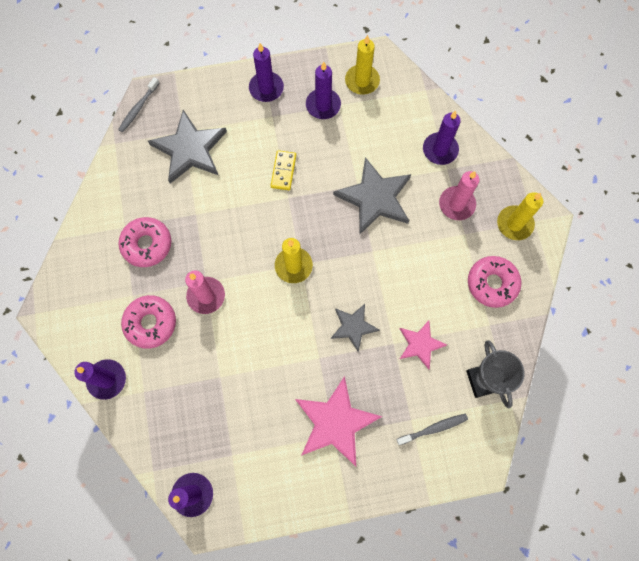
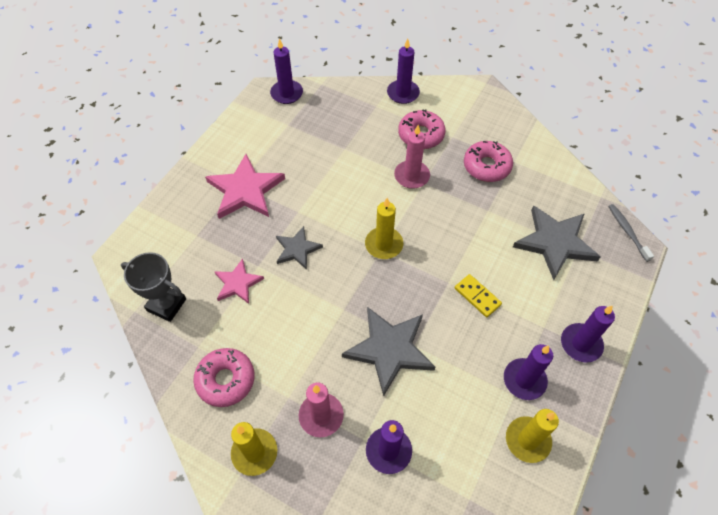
camera: 130 degrees right, 15 degrees down
(433, 428) = (175, 244): grey toothbrush -> none

